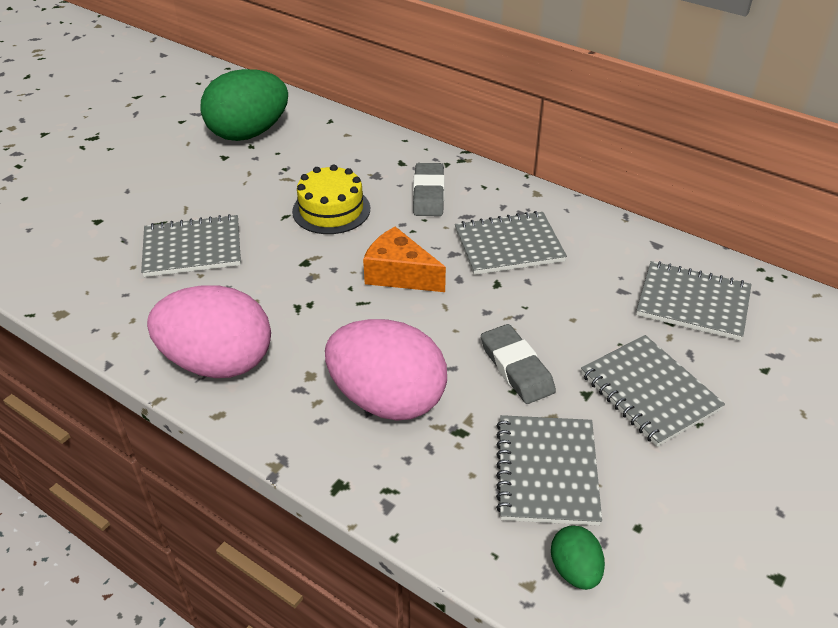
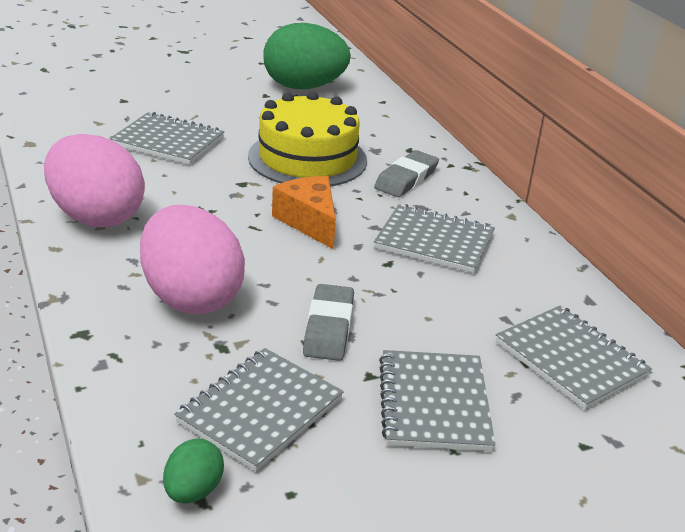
camera: 30 degrees right, 10 degrees down
(331, 210) = (307, 158): yellow cake -> yellow cake, size x1.51

